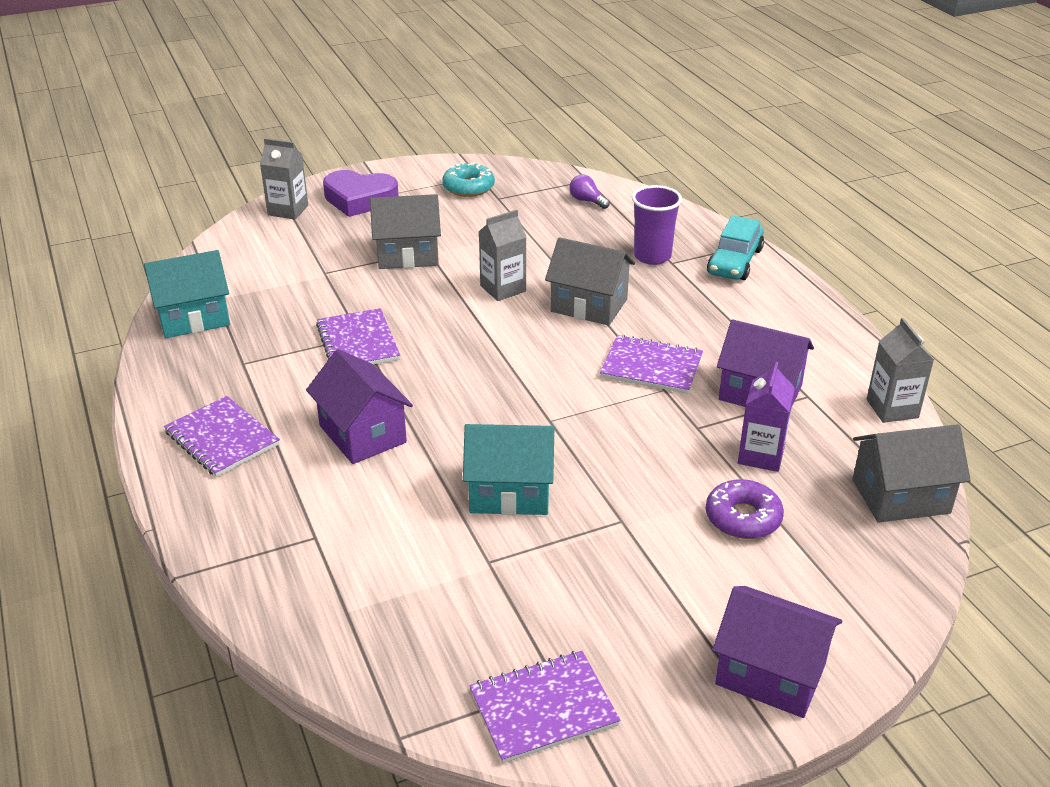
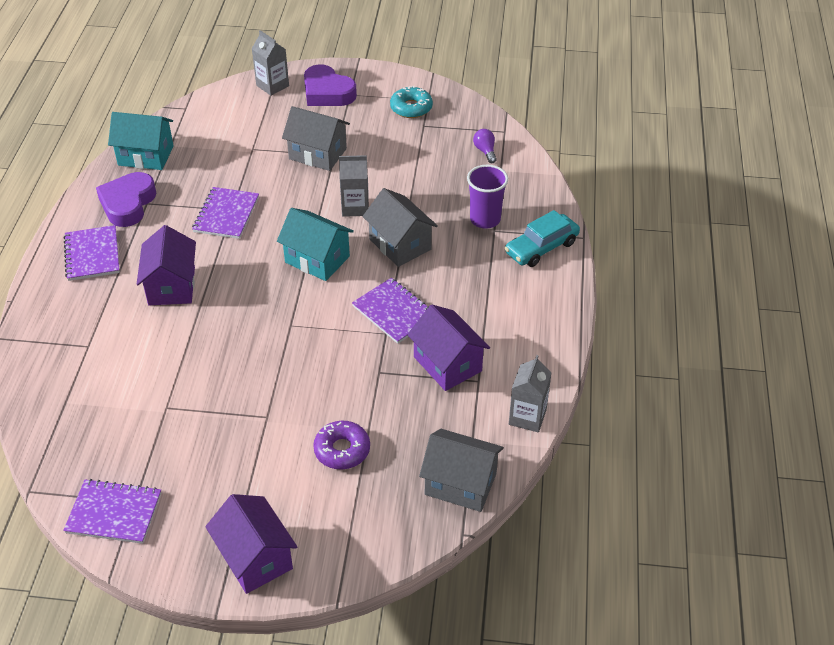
camera: 30 degrees right, 10 degrees up
(218, 371) = (128, 204): none -> purple heart
(510, 492) = (219, 366): turquoise house -> turquoise house (317, 259)
(761, 455) = (399, 411): purple carton -> none

